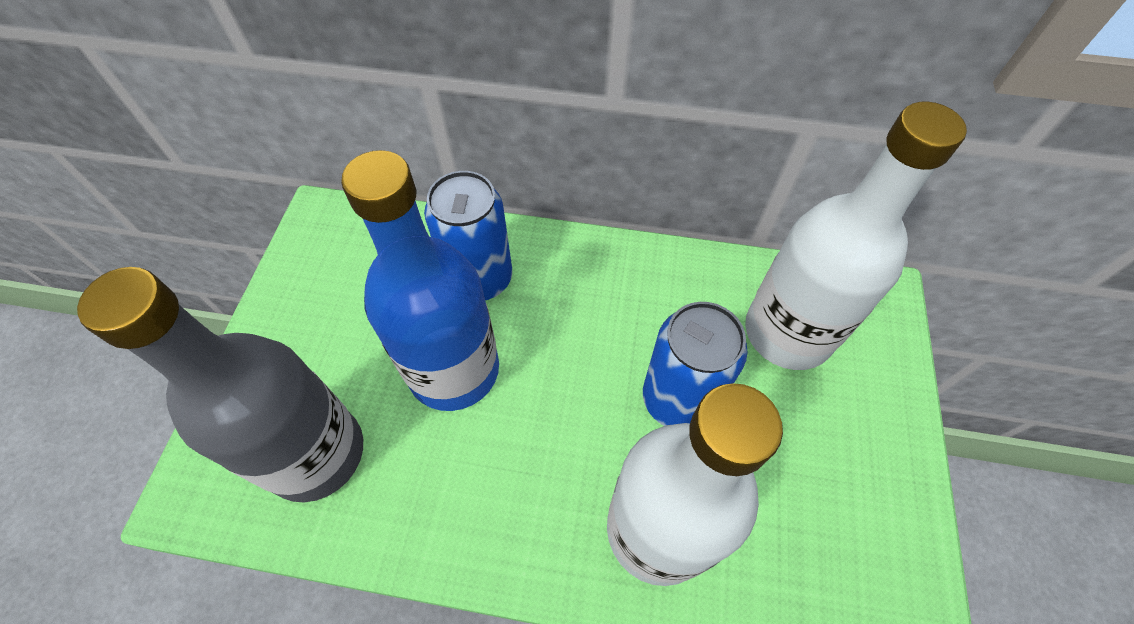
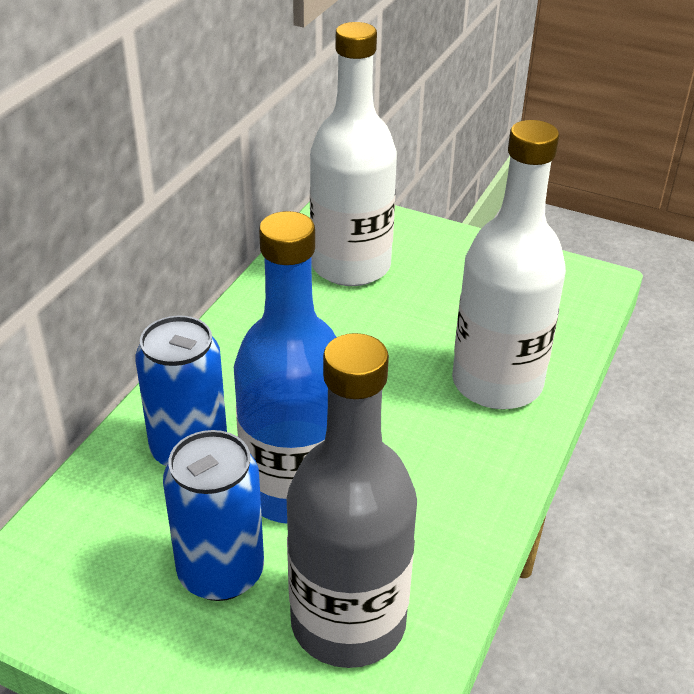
camera: 75 degrees left, 20 degrees down
(678, 399) = (387, 343): blue can -> blue can (221, 572)

